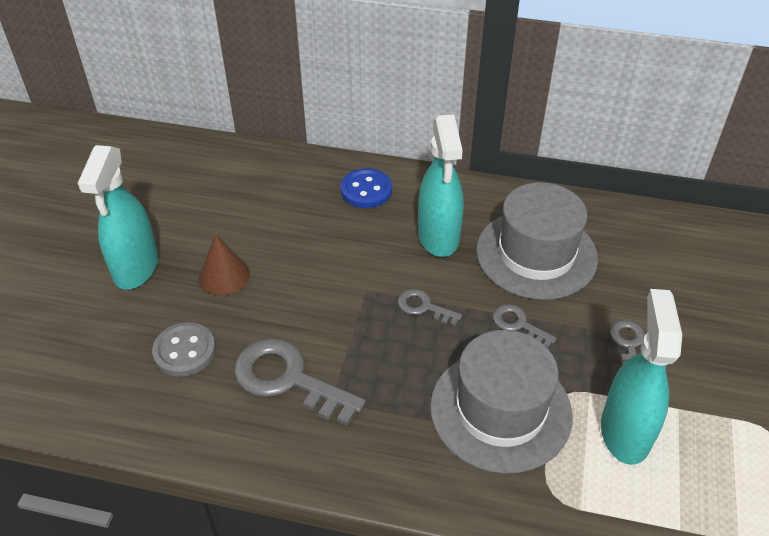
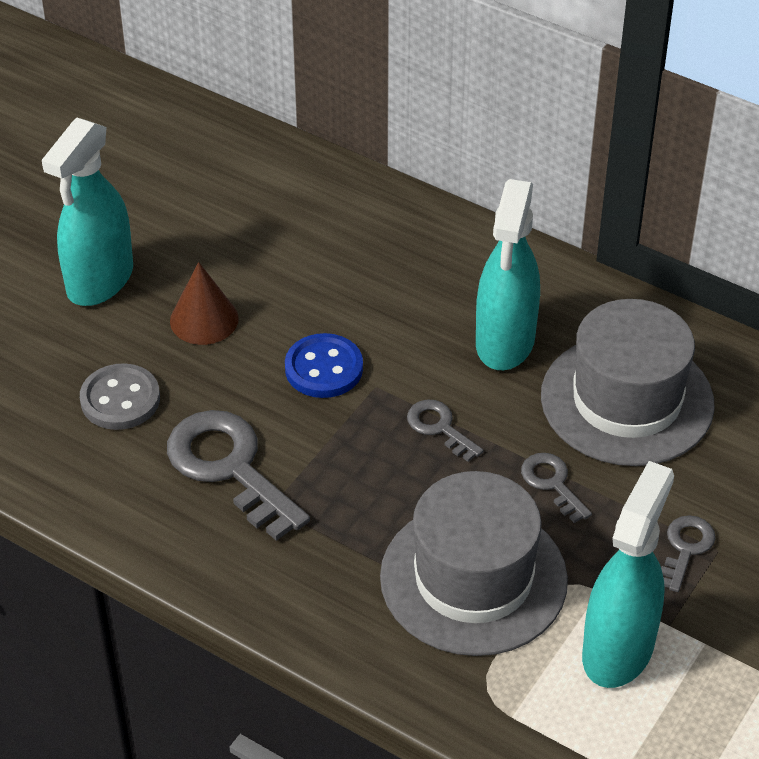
camera: 20 degrees right, 0 degrees up
(366, 190) = (438, 253): blue button -> blue button (324, 368)

